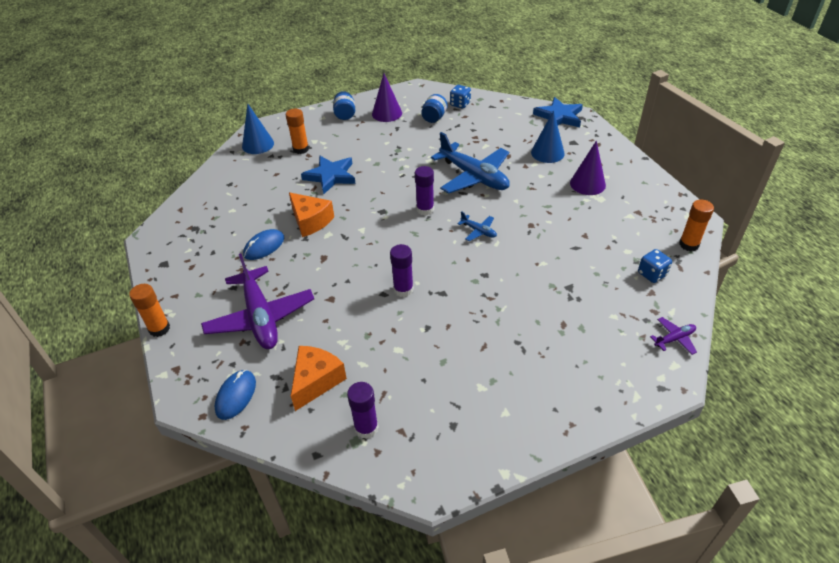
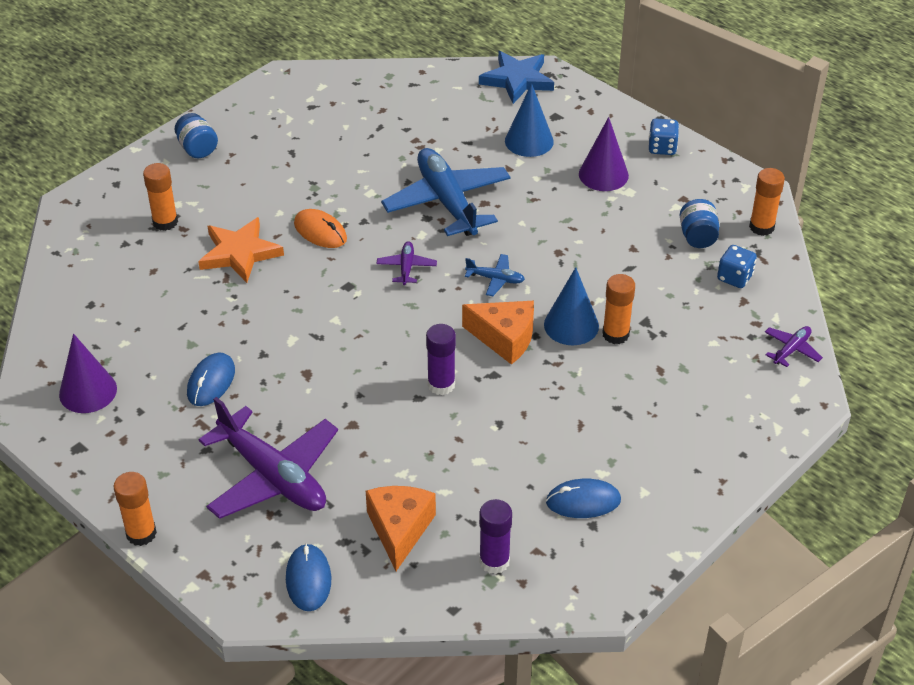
camera: 25 degrees left, 0 degrees up
(258, 144) = (90, 231): blue cone -> blue cone (571, 325)
(310, 221) = (254, 327): orange cheese -> orange cheese (504, 338)
(330, 176) = (239, 253): blue star -> orange star
(385, 175) = (320, 231): none -> orange mouse
(387, 113) = (262, 131): purple cone -> purple cone (88, 391)
(425, 209) = (406, 267): purple glue stick -> purple plane
(434, 118) = (338, 123): blue jar -> blue jar (697, 237)
(455, 404) = (583, 501): none -> blue mouse
(460, 104) = (364, 91): blue dice -> blue dice (662, 148)
(474, 176) = (447, 202): blue plane -> blue plane turned 135 degrees counterclockwise
(543, 290) = (615, 334): none -> orange glue stick

